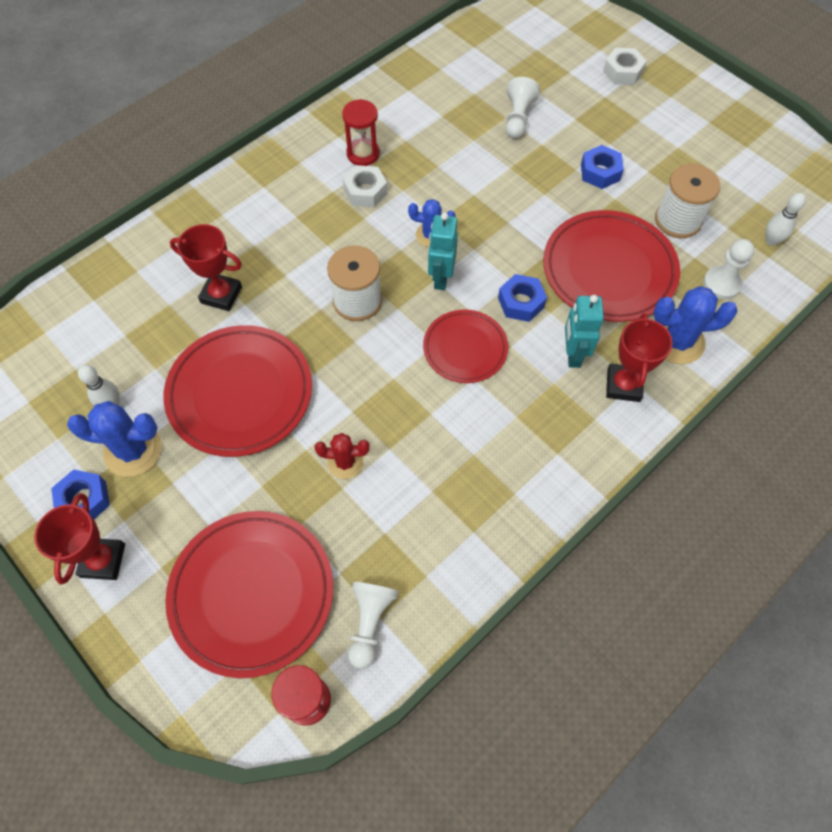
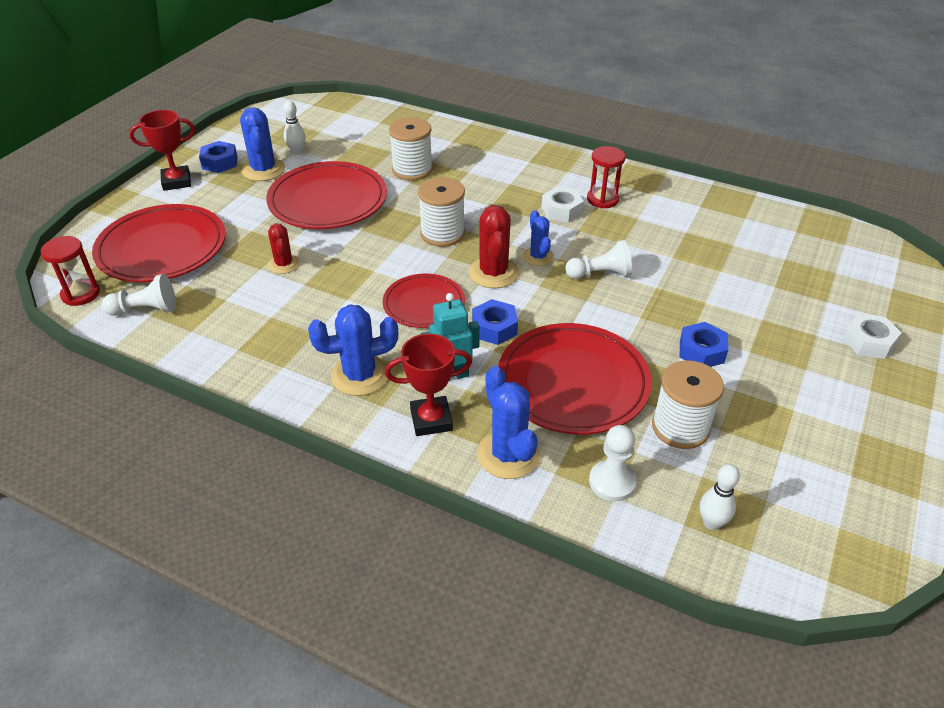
camera: 70 degrees right, 20 degrees down
(221, 295) = (412, 170): red trophy -> white spool
(440, 278) = (493, 273): turquoise robot -> red cactus
(518, 118) = (726, 279): white pawn -> white pawn (600, 274)
(549, 428) = (360, 375): none -> blue cactus

